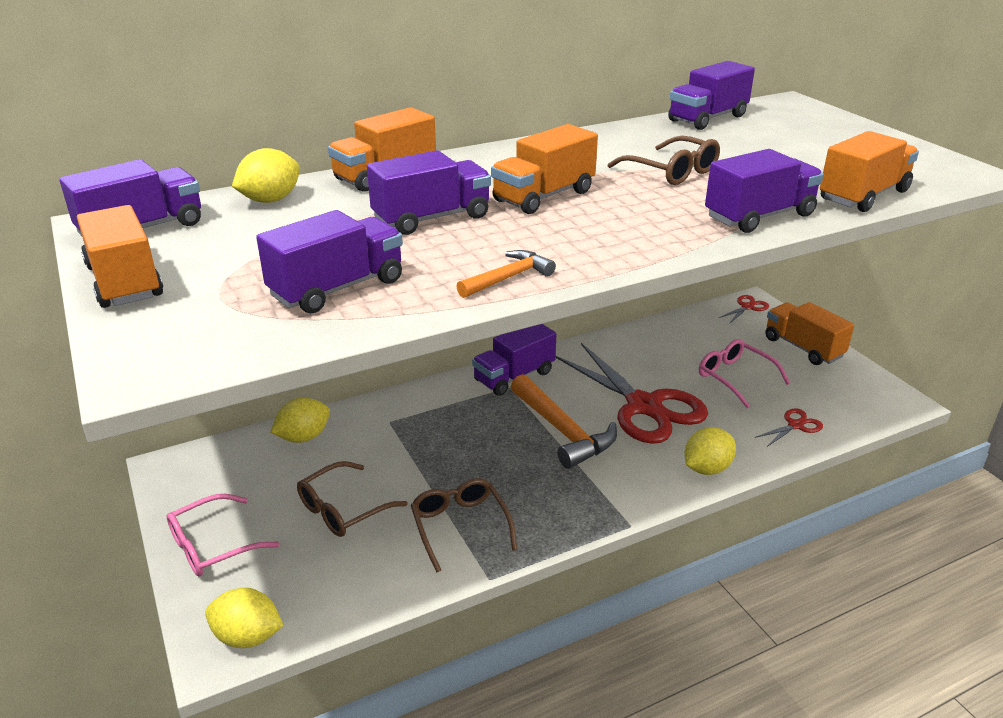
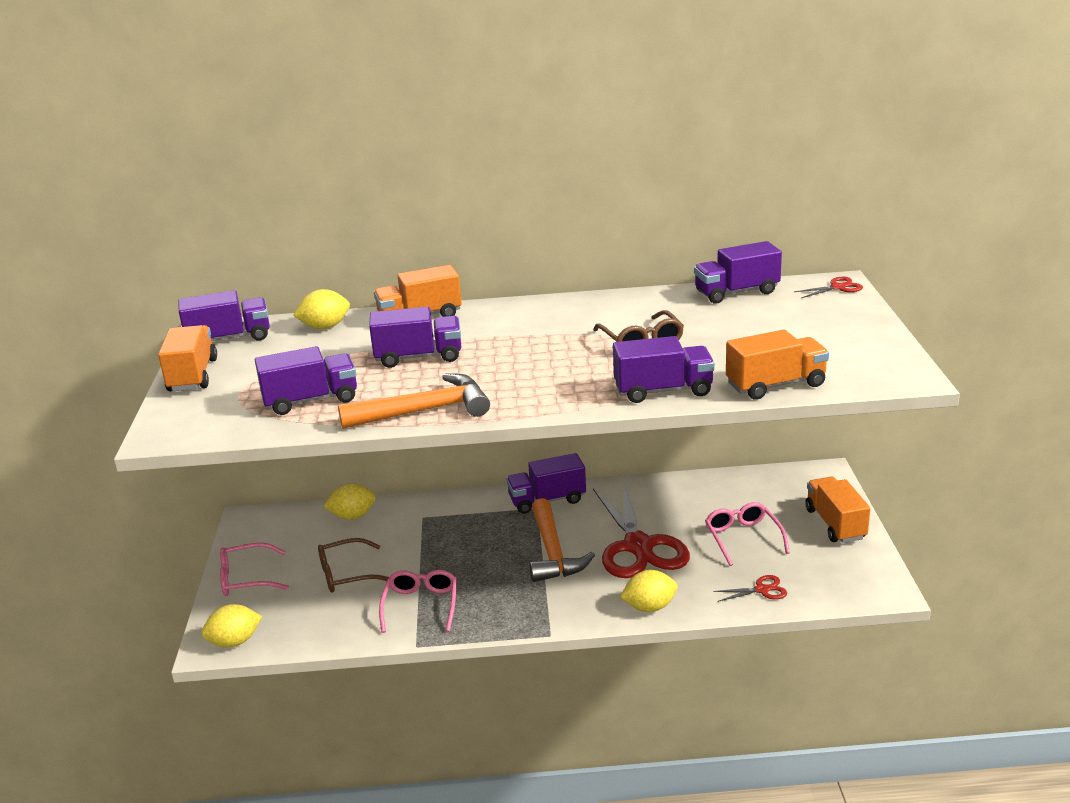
camera: 25 degrees right, 5 degrees down
(248, 636) = (235, 642): yellow lemon -> yellow lemon turned 60 degrees counterclockwise
(460, 527) = (421, 606): brown glasses -> pink glasses
(508, 278) = (424, 411): orange hammer -> orange hammer, size x1.90
(544, 196) = (516, 350): orange truck -> none
(747, 307) = (815, 476): red scissors -> red scissors (838, 287)

